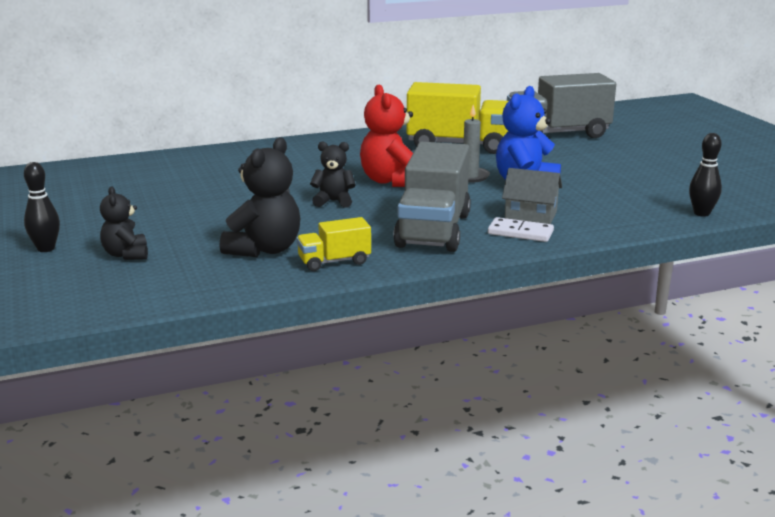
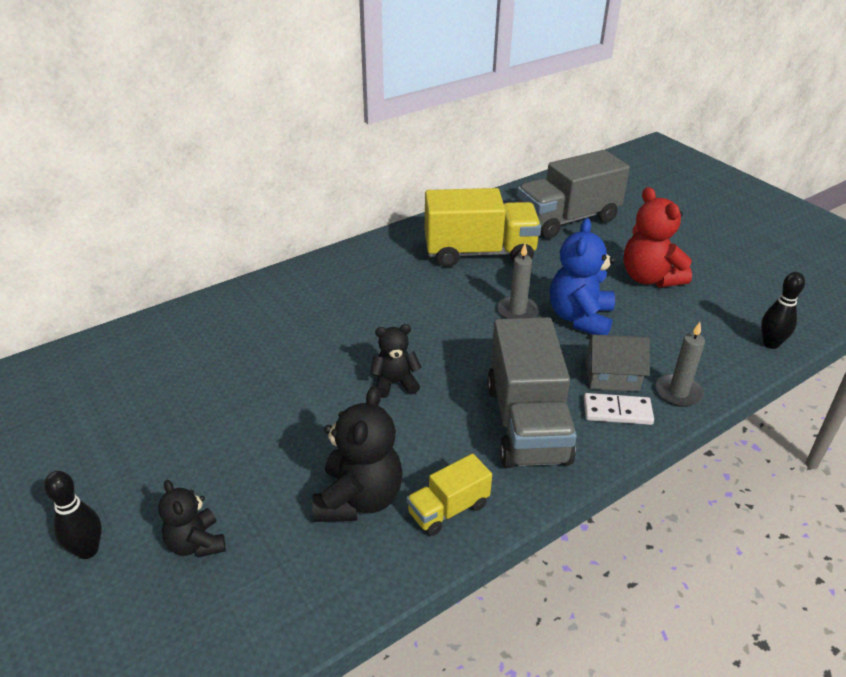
camera: 15 degrees left, 15 degrees up
(391, 181) = (440, 333): red teddy bear -> red teddy bear (649, 278)
(586, 229) = (678, 392): none -> grey candle

